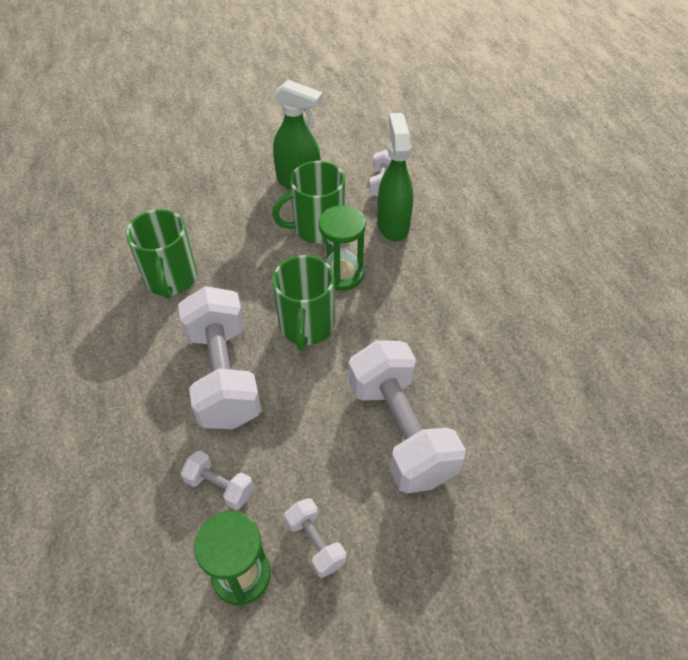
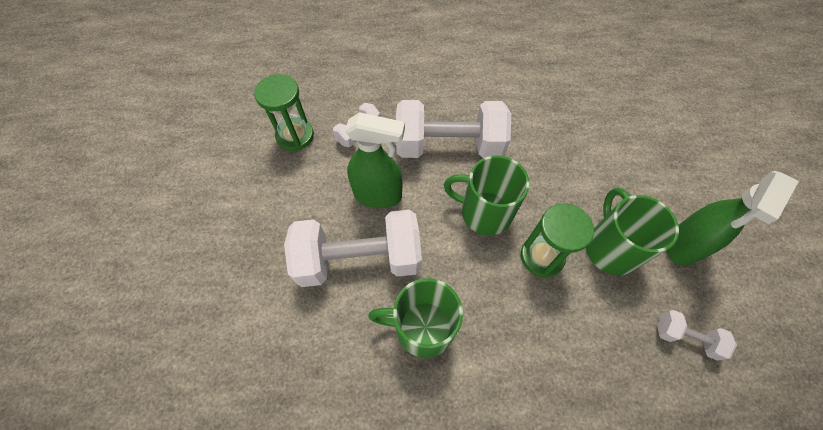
camera: 105 degrees right, 10 degrees up
(171, 279) = (554, 122): green mug -> green mug (422, 327)
(315, 543) = (296, 179): white dumbbell -> none
(393, 225) = (610, 328): green spray bottle -> green spray bottle (378, 195)

